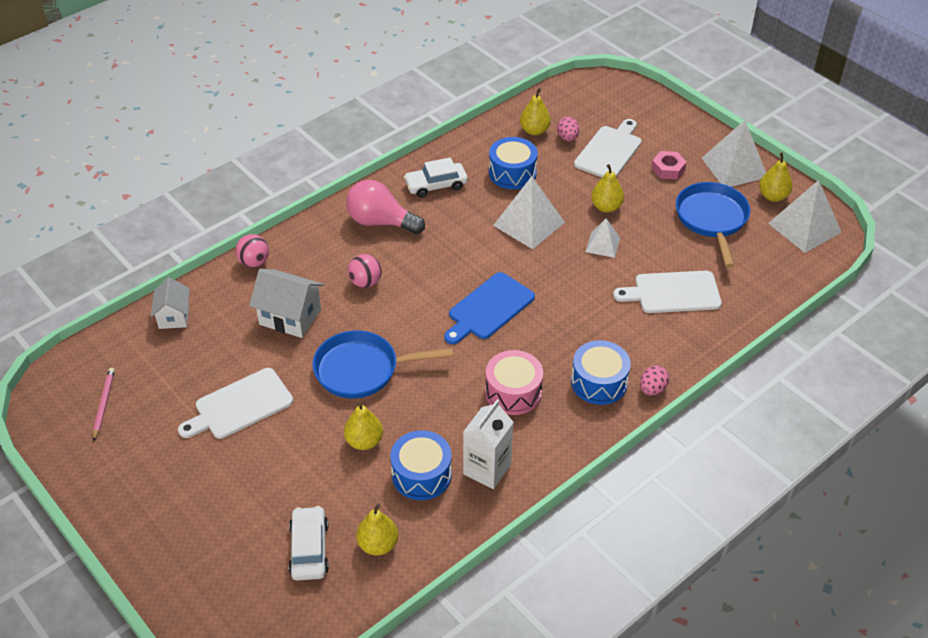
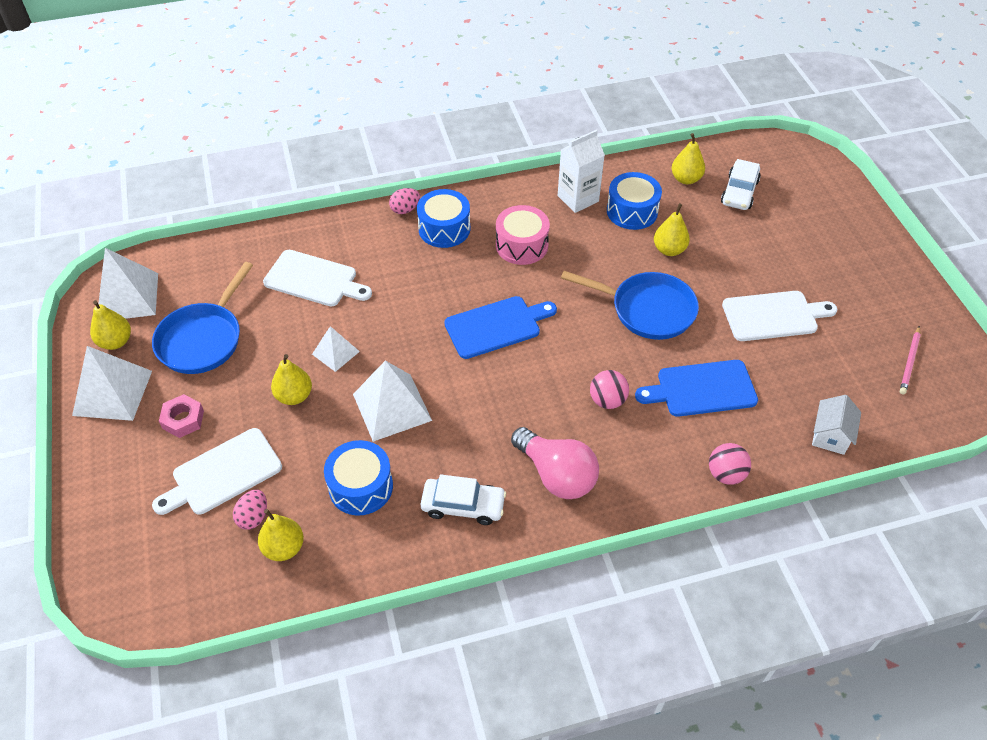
camera: 155 degrees left, 5 degrees up
(290, 317) = (702, 389): white house -> blue cutting board

